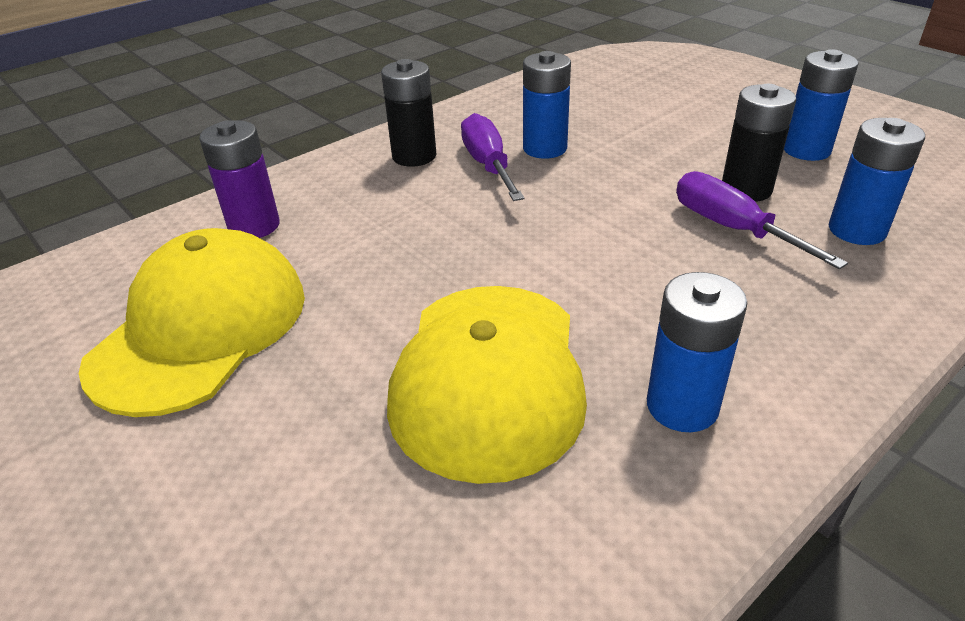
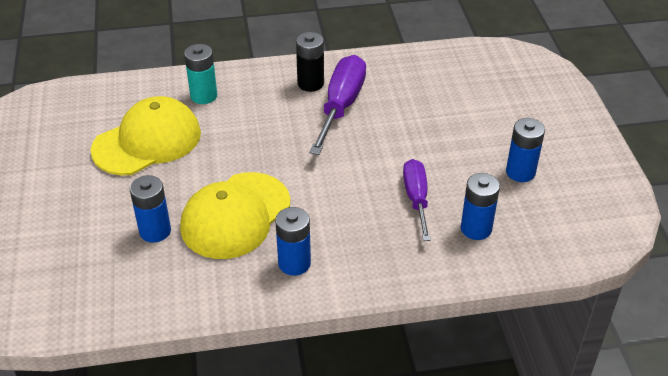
camera: 30 degrees right, 5 degrees up
(254, 226) = (203, 96): purple battery -> turquoise battery
(488, 165) = (341, 106): purple screwdriver -> purple screwdriver, size x1.52
(545, 148) = (381, 107): blue battery -> blue battery (155, 231)
(746, 189) = (453, 181): black battery -> none

